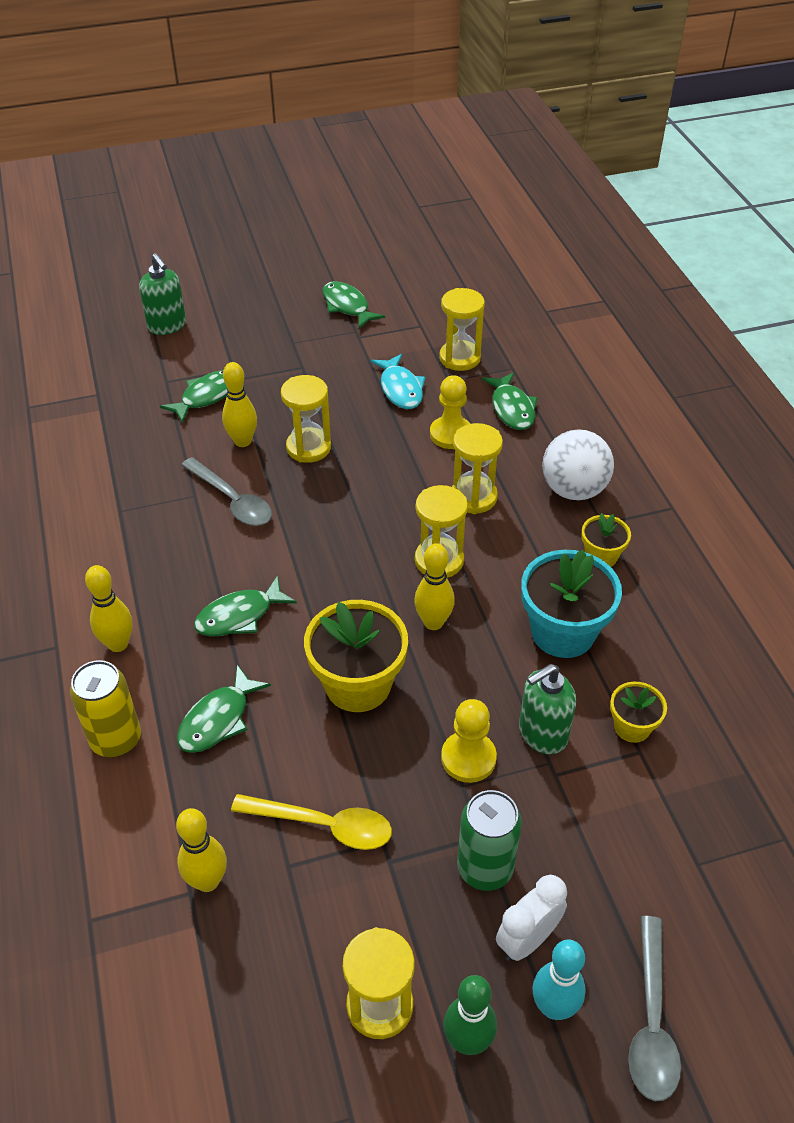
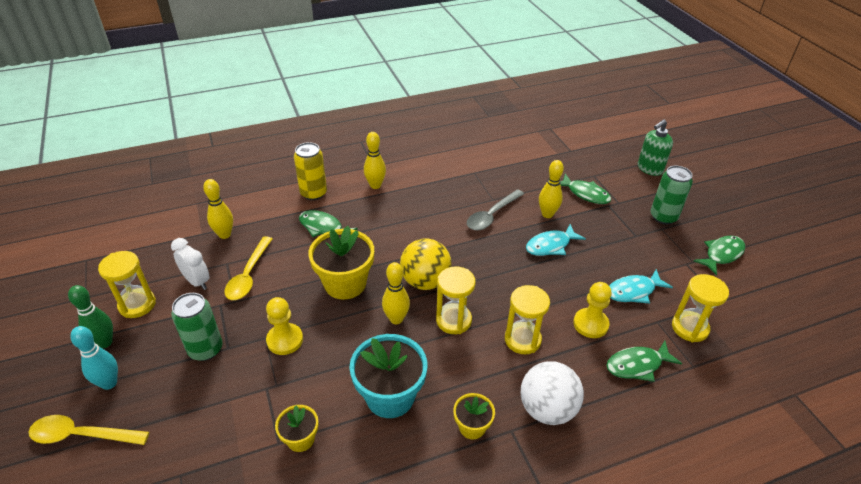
camera: 85 degrees right, 5 degrees down
(239, 616) = (397, 228): green fish -> none
(271, 336) = (663, 217): none -> green can
(308, 447) = (550, 245): yellow hourglass -> turquoise fish
(363, 586) = (425, 281): none -> yellow ball
(527, 939) = (154, 370): white clock -> white clock (197, 281)
(542, 734) = (300, 381): green soap dispenser -> none
(651, 1021) = (82, 435): grey spoon -> yellow spoon

